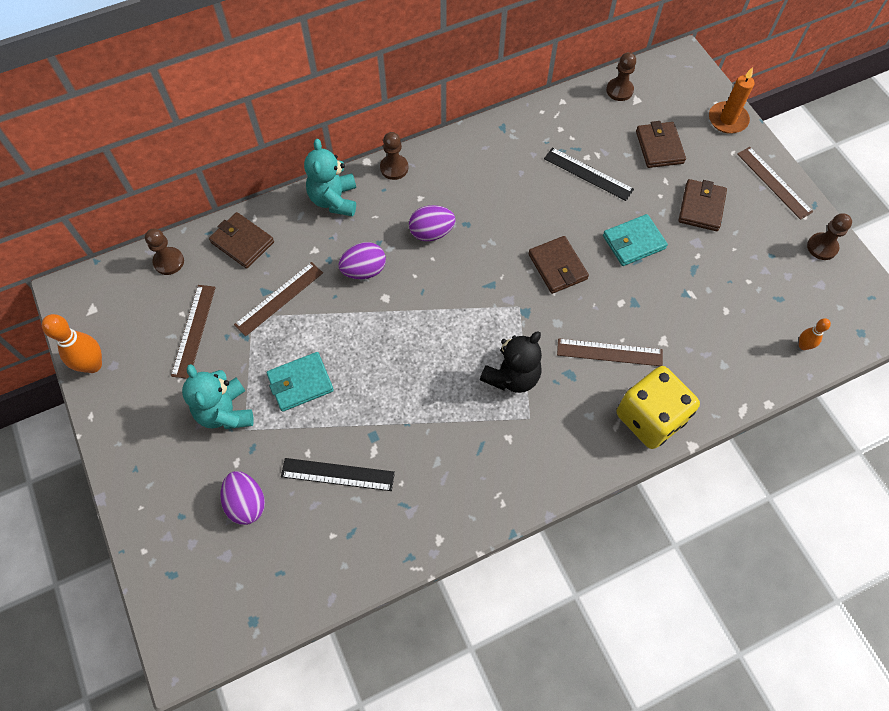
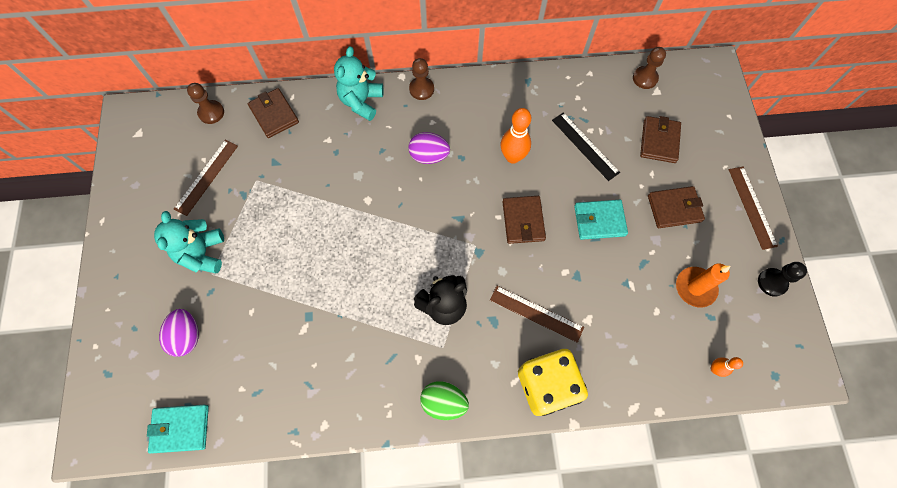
camera: 20 degrees right, 5 degrees up
(93, 365) = (120, 179): orange bowling pin -> orange bowling pin (512, 157)
(279, 298) = (283, 172): brown ruler -> none
(300, 383) = (270, 250): turquoise wallet -> turquoise wallet (180, 428)
(338, 474) = (267, 338): black ruler -> none
(364, 270) = (360, 170): purple egg -> none
(554, 471) = (444, 402): none -> green egg
(701, 207) = (674, 208): brown wallet -> brown wallet turned 45 degrees clockwise
(727, 119) = (733, 135): orange candle -> orange candle (695, 288)
(822, 247) = (772, 282): brown pawn -> black pawn

